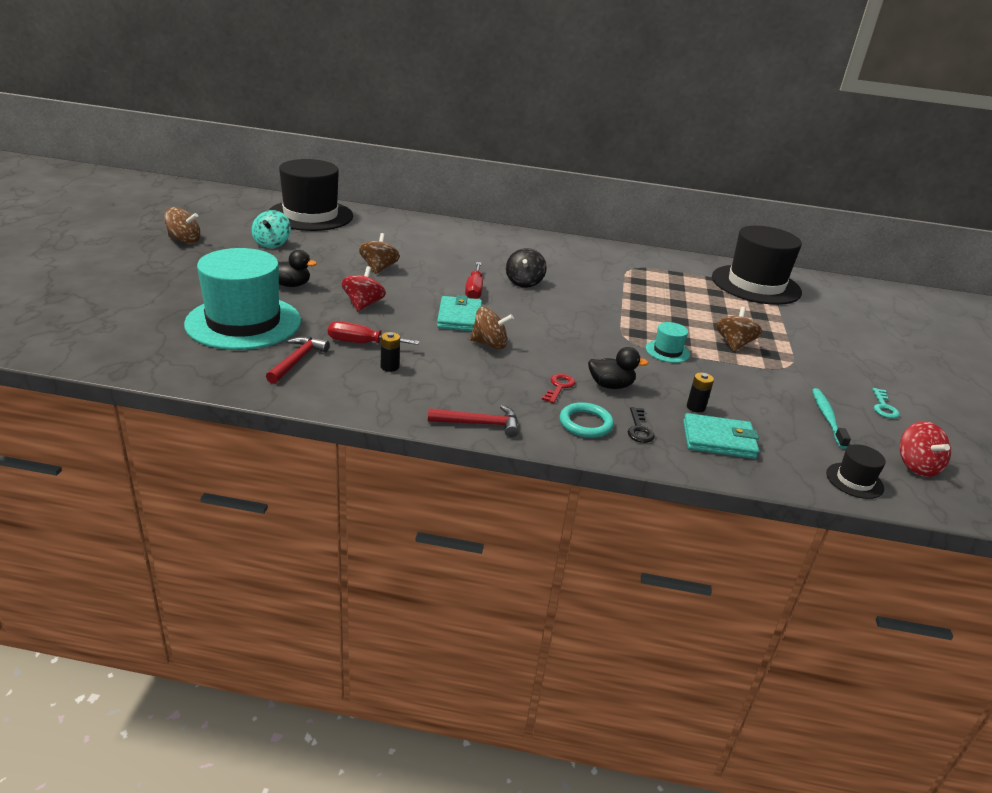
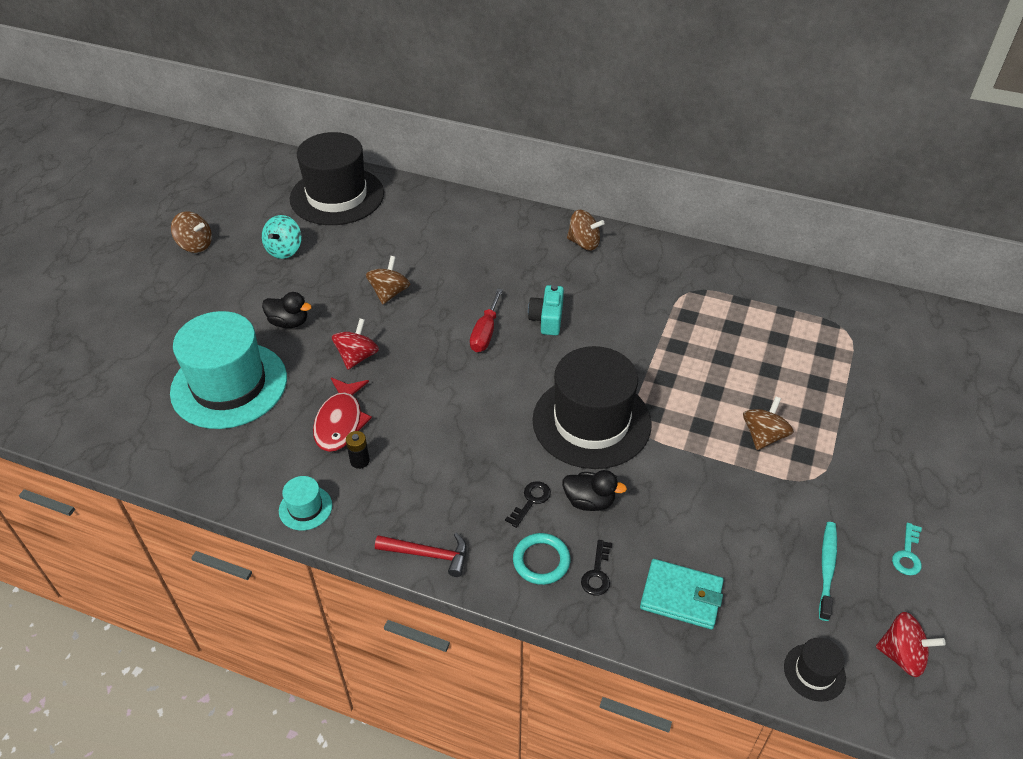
camera: 15 degrees right, 15 degrees up
(297, 360) = (269, 447): red hammer -> none
(362, 343) = (340, 422): red screwdriver -> red fish
(459, 317) = (455, 380): turquoise wallet -> none
(489, 344) = (476, 427): brown spinning top -> brown spinning top (584, 243)
(524, 282) = (547, 319): black spinning top -> turquoise camera
(559, 387) = (531, 501): red key -> black key
(667, 351) = (677, 446): turquoise hat -> turquoise hat (305, 508)
(695, 407) = (675, 542): black battery -> none
(756, 285) = (837, 324): black hat -> black hat (591, 422)
(916, 466) = (902, 655): red spinning top -> red spinning top turned 75 degrees counterclockwise

